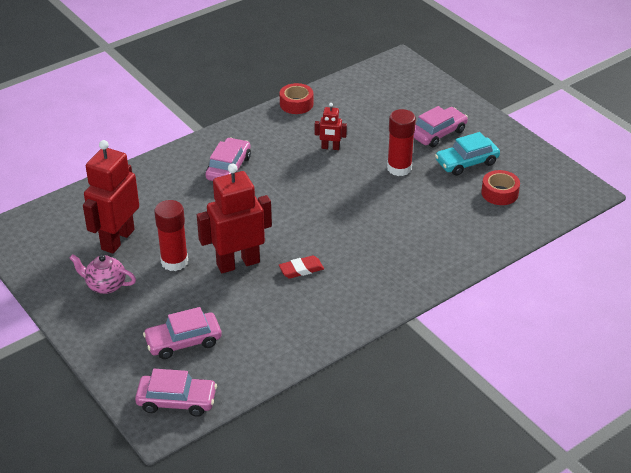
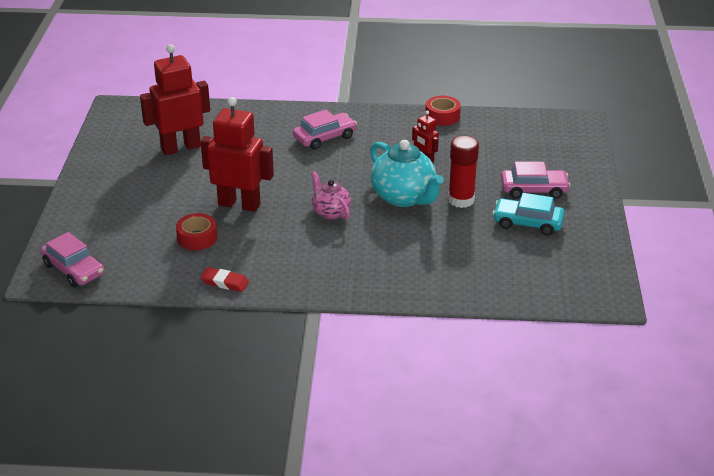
camera: 40 degrees right, 5 degrees down
(105, 285) = (132, 173): pink teapot -> pink teapot (330, 212)
(174, 262) = (197, 181): red glue stick -> none
(183, 341) = (130, 235): pink car -> none
(301, 269) = (278, 232): red eraser -> red eraser (225, 282)
(356, 188) = (404, 197): none -> turquoise teapot
(499, 193) = (523, 260): red tape -> red tape (197, 238)

